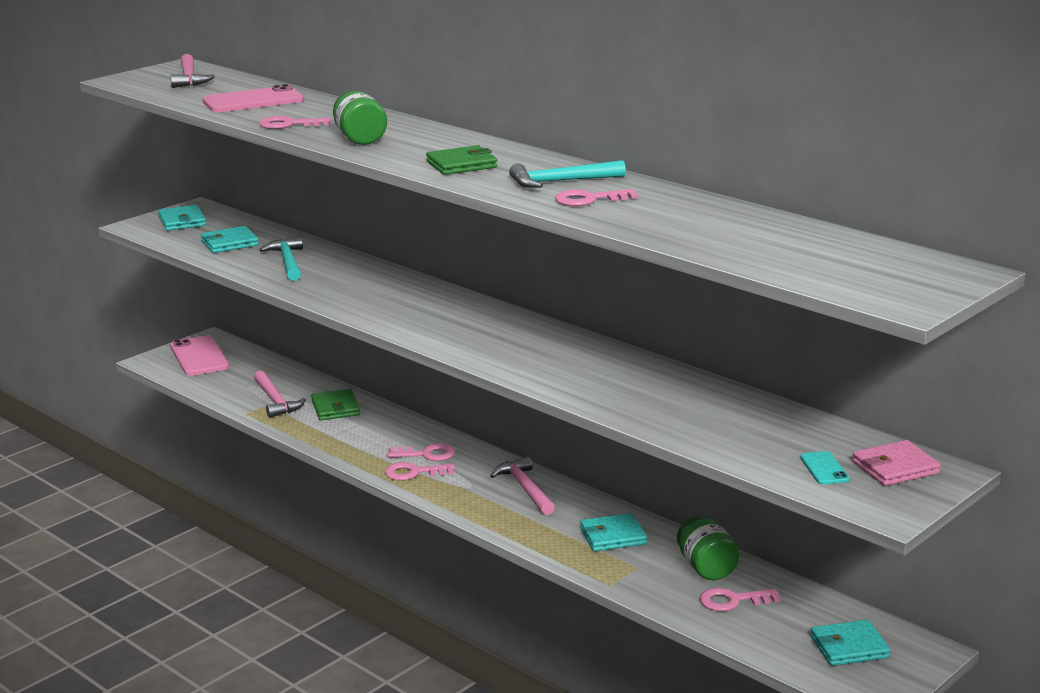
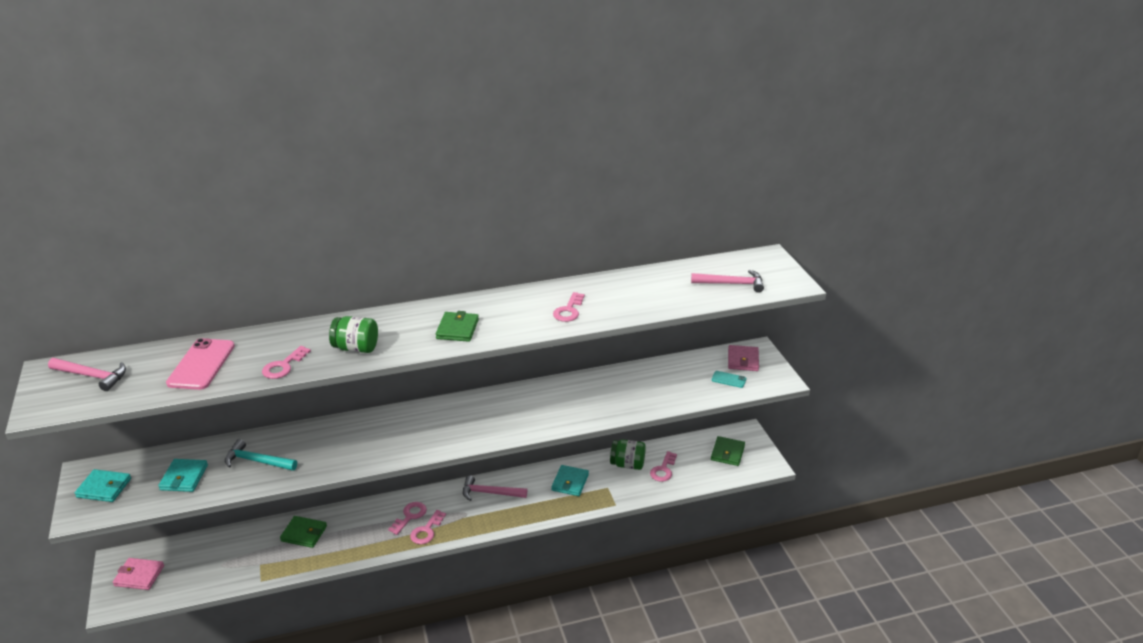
camera: 60 degrees left, 10 degrees up
(199, 357) = (139, 576): pink phone -> pink wallet
(275, 401) = (260, 559): pink hammer -> pink hammer (732, 284)
(561, 182) = (528, 308): turquoise hammer -> none
(849, 647) = (727, 453): turquoise wallet -> green wallet

